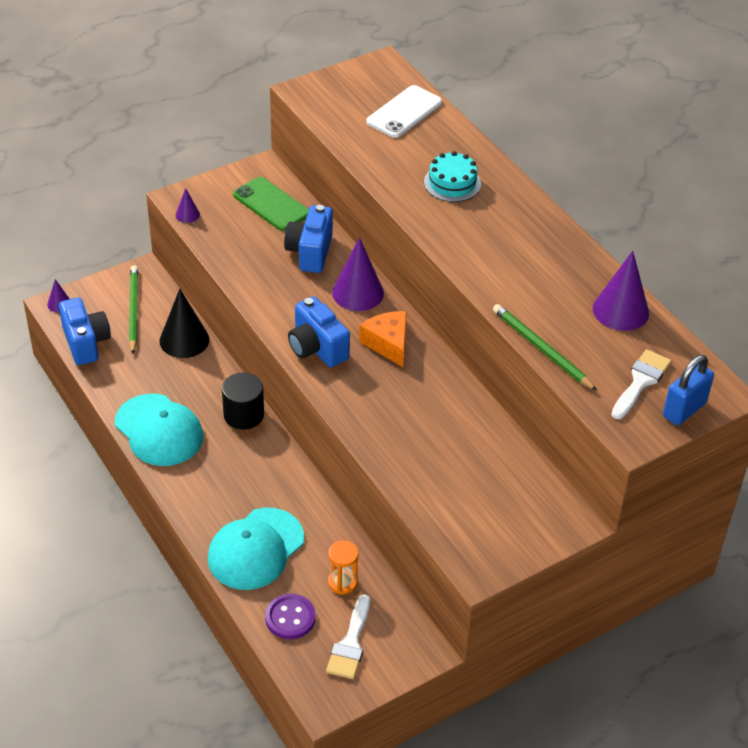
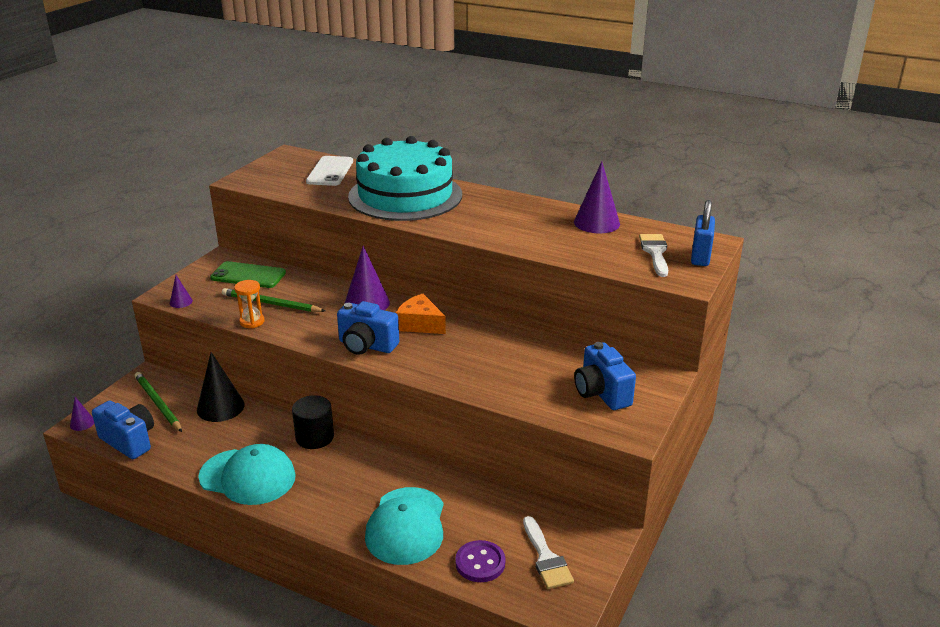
camera: 30 degrees left, 15 degrees down
(310, 252) = (306, 292): blue camera -> blue camera (601, 393)
(342, 582) = (499, 517): orange hourglass -> orange hourglass (252, 322)
(452, 183) = (405, 195): turquoise cake -> turquoise cake, size x2.38
(541, 349) = (569, 258): green pencil -> green pencil (271, 303)

